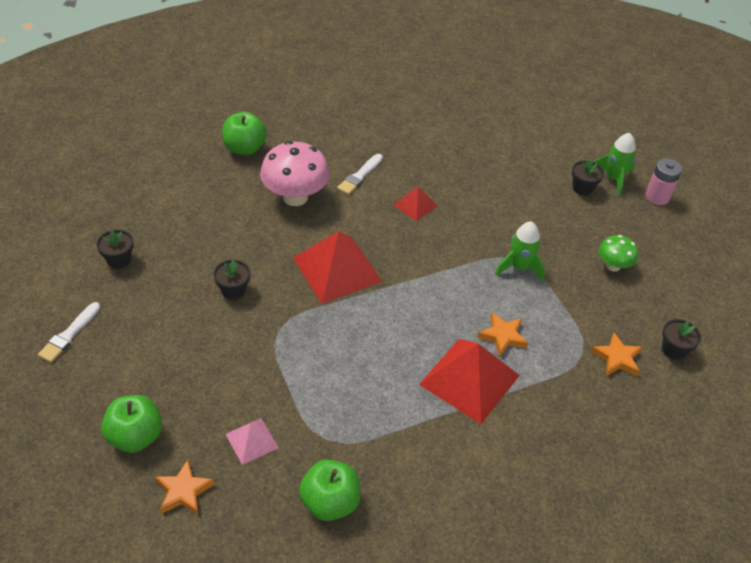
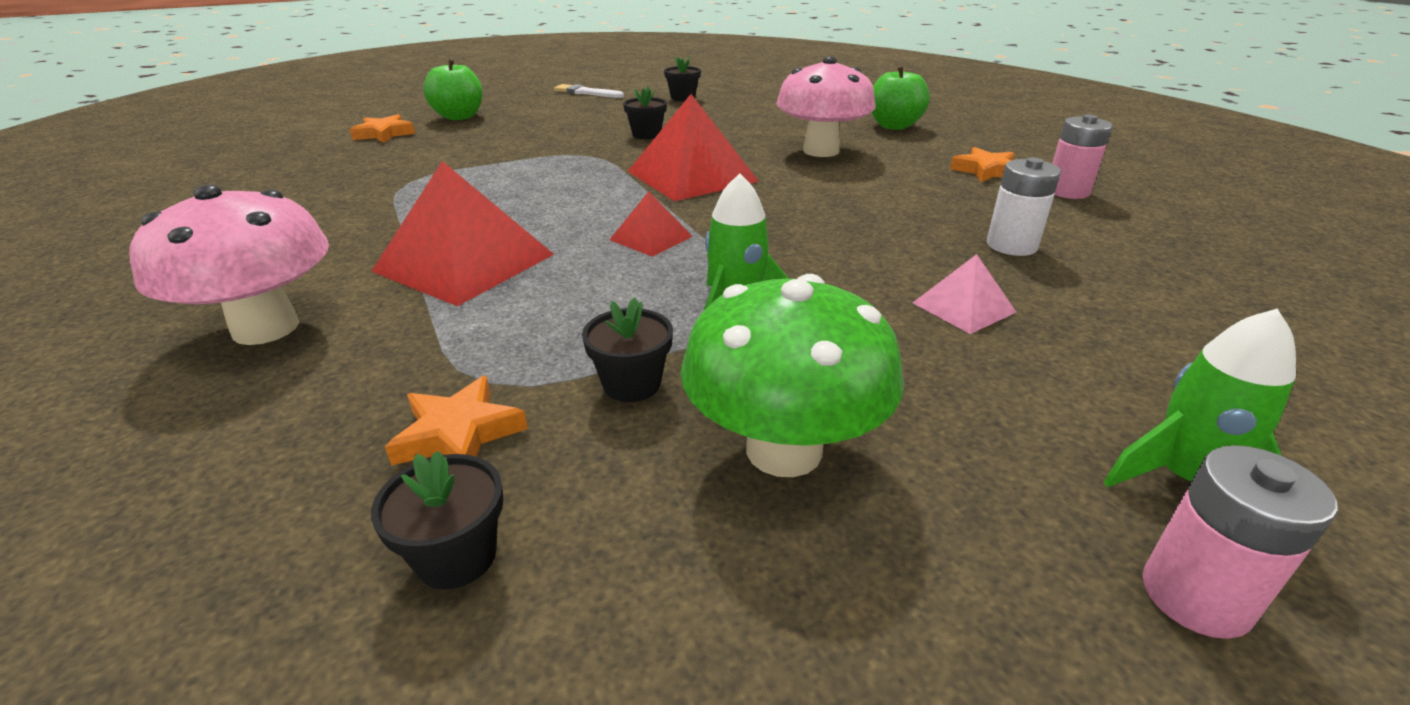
camera: 90 degrees right, 15 degrees down
(252, 441) = (428, 152): pink pyramid -> pink pyramid (963, 307)
(330, 502) = (317, 186): green apple -> none
(359, 176) = (895, 181): white brush -> none
(383, 115) = (1067, 191): none -> pink battery
(415, 205) = (856, 218): red pyramid -> red pyramid (650, 238)
(451, 159) = (1011, 245): none -> white battery
(503, 336) = (552, 291): orange star -> orange star (986, 171)
(546, 455) = (266, 328): none -> pink mushroom
(582, 188) = (1076, 411): black flower pot -> black flower pot (631, 384)
(613, 266) = (783, 450): green mushroom -> green mushroom, size x1.81

